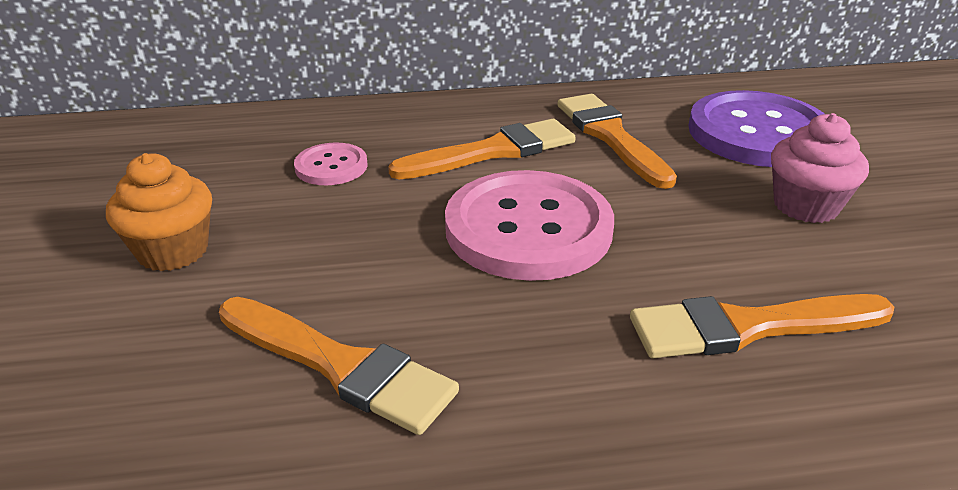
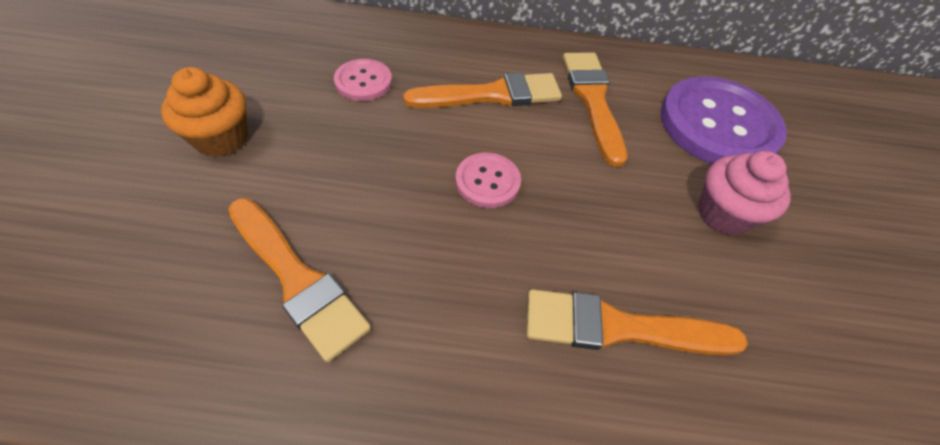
camera: 10 degrees right, 20 degrees up
(528, 228) = (487, 181): pink button -> pink button, size x0.49

